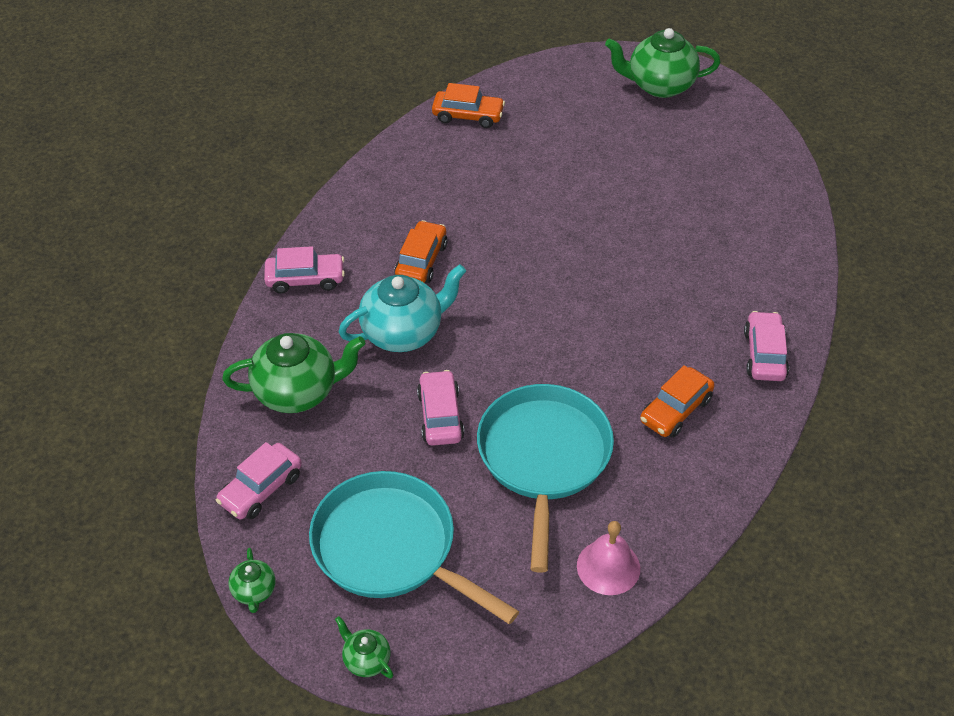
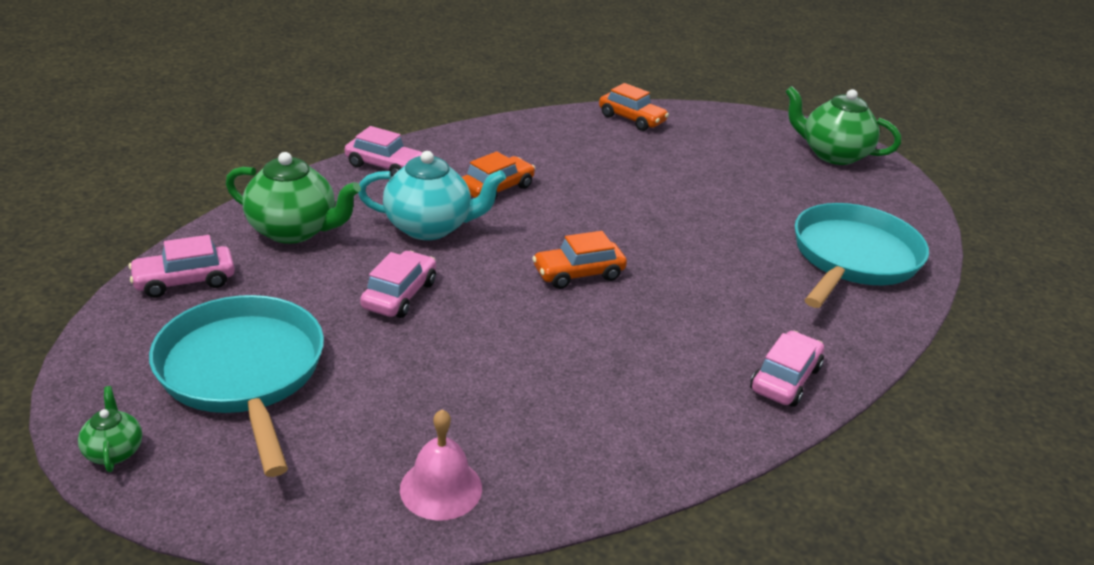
camera: 25 degrees right, 15 degrees down
(254, 592) = (86, 350): green teapot -> none
(543, 458) = (465, 366): turquoise pan -> turquoise pan (852, 258)
(675, 410) = (643, 385): orange car -> orange car (578, 274)

